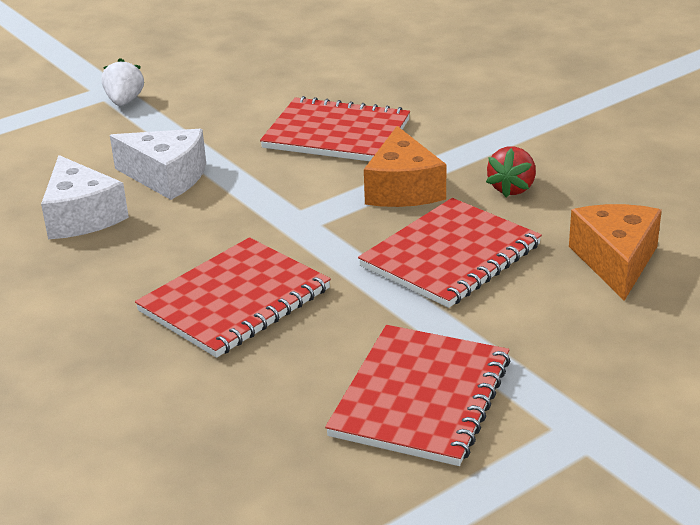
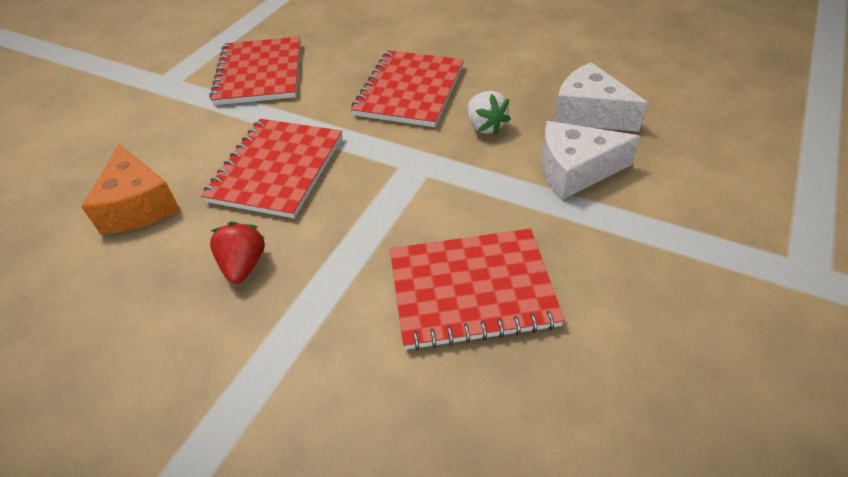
camera: 155 degrees right, 15 degrees up
(124, 101) = (761, 261): white strawberry -> white strawberry (485, 126)
(403, 189) = (351, 228): orange cheese -> none

